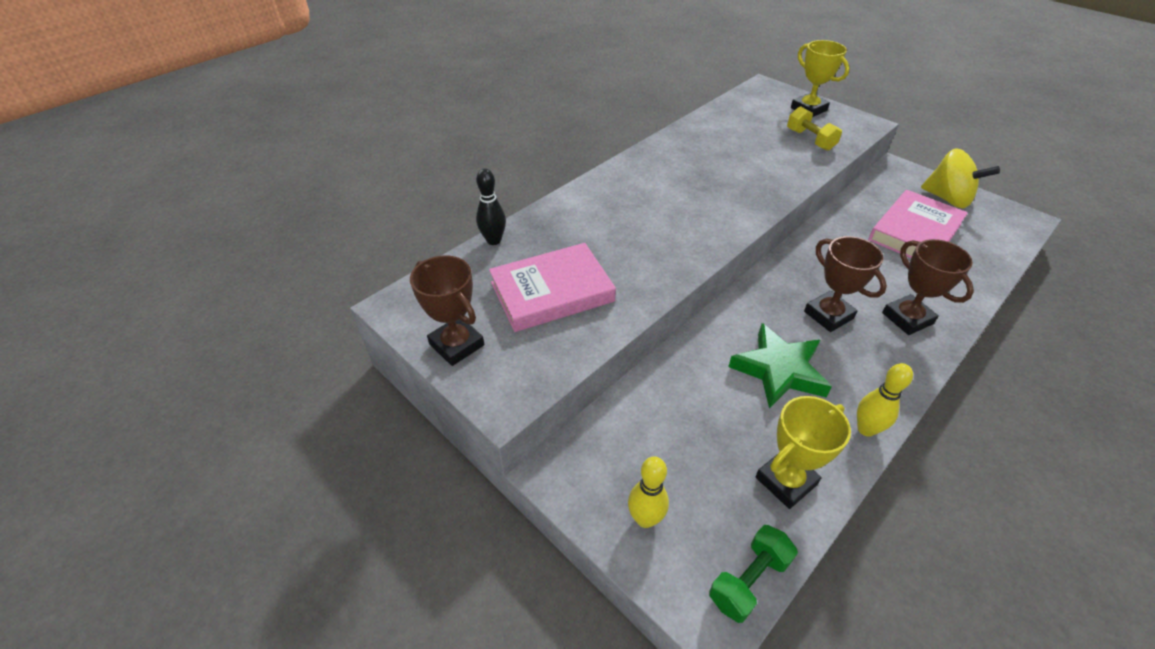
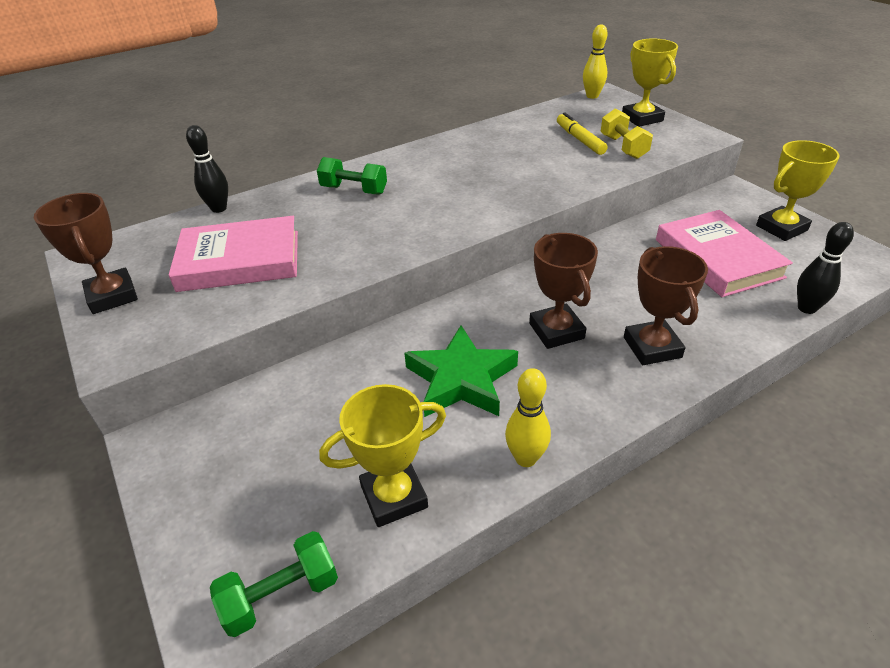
camera: 15 degrees right, 5 degrees down
(607, 207) = (354, 190): none -> green dumbbell
(645, 519) = (213, 505): yellow bowling pin -> yellow bowling pin (592, 96)
(770, 135) = (580, 139): none -> yellow marker
(915, 232) = (718, 258): pink book -> pink book turned 75 degrees counterclockwise
(947, 199) = (781, 228): yellow spinning top -> yellow trophy
(999, 268) = (806, 308): none -> black bowling pin

